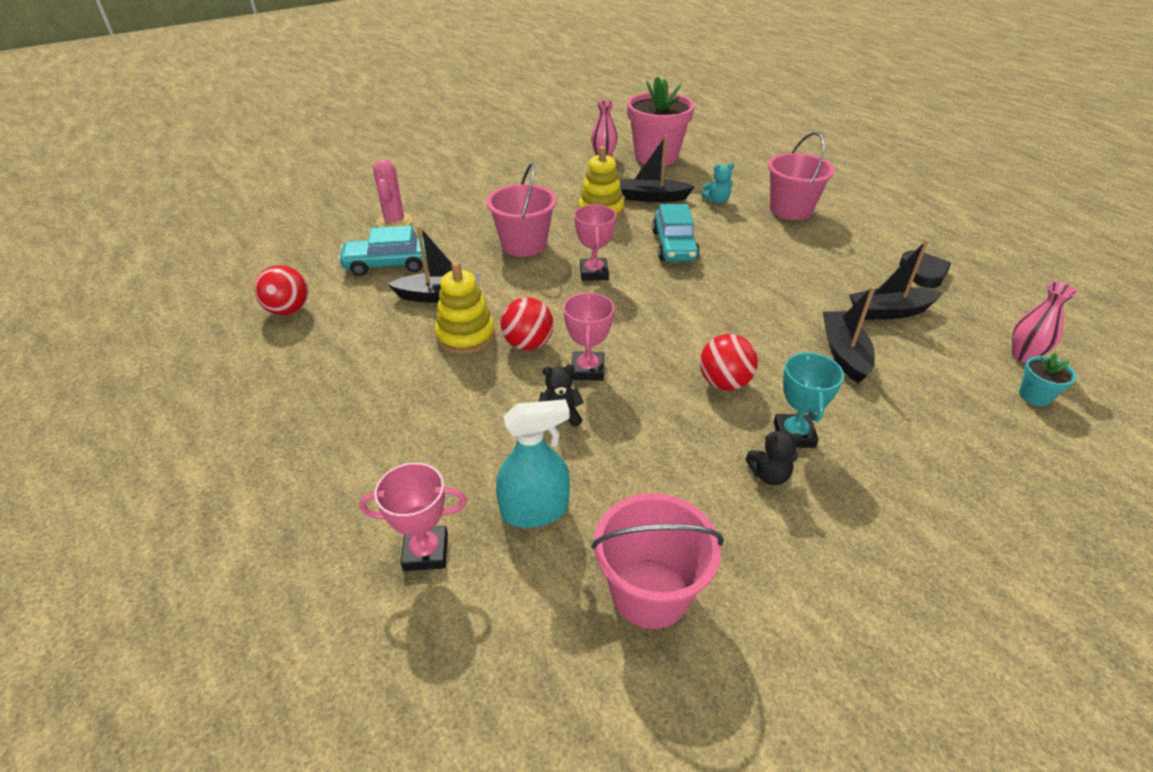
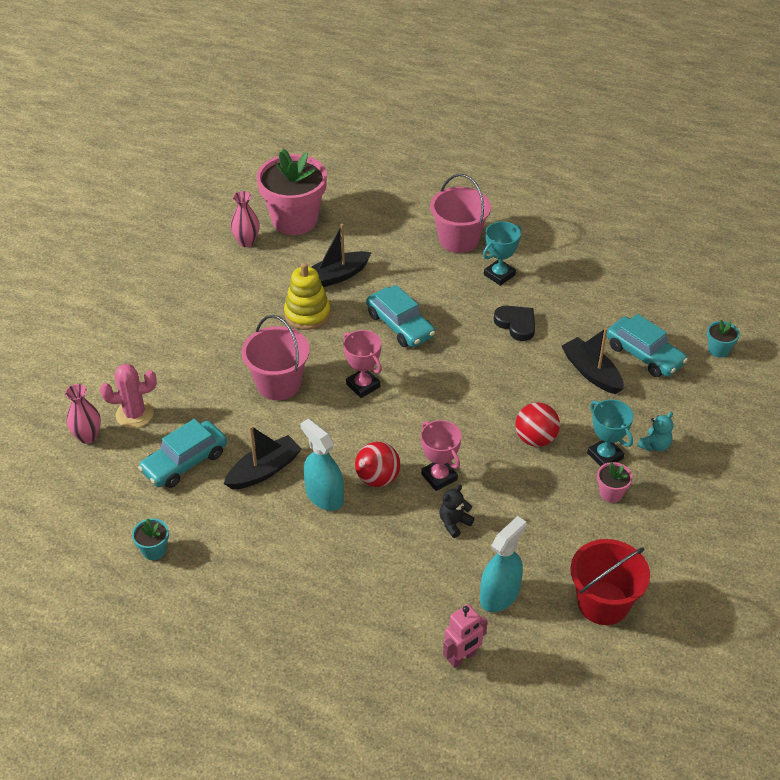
camera: 35 degrees left, 5 degrees up
(288, 310) = (154, 550): red ball -> turquoise flower pot
(394, 222) = (134, 414): pink cactus -> pink cactus turned 60 degrees counterclockwise
(426, 552) = (462, 657): pink trophy -> pink robot
(465, 336) = (324, 496): yellow stacking toy -> turquoise spray bottle
(650, 592) = (603, 603): pink bucket -> red bucket
(717, 201) = (393, 256): turquoise teddy bear -> turquoise teddy bear (654, 445)
(769, 475) = (611, 493): black teddy bear -> pink flower pot
(809, 245) = (499, 275): none -> turquoise trophy
(889, 312) = (596, 319): black boat -> none
(923, 272) = (595, 267): black heart -> black heart (516, 324)
(925, 363) = (644, 355): none -> turquoise car
(1023, 356) = (696, 318): pink vase -> pink vase (87, 436)

